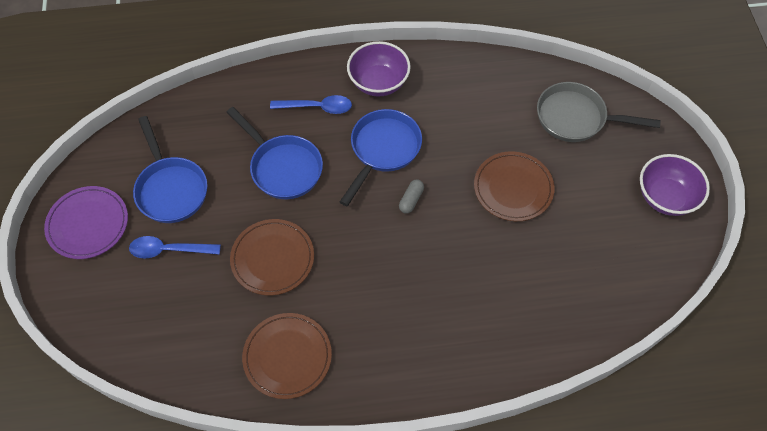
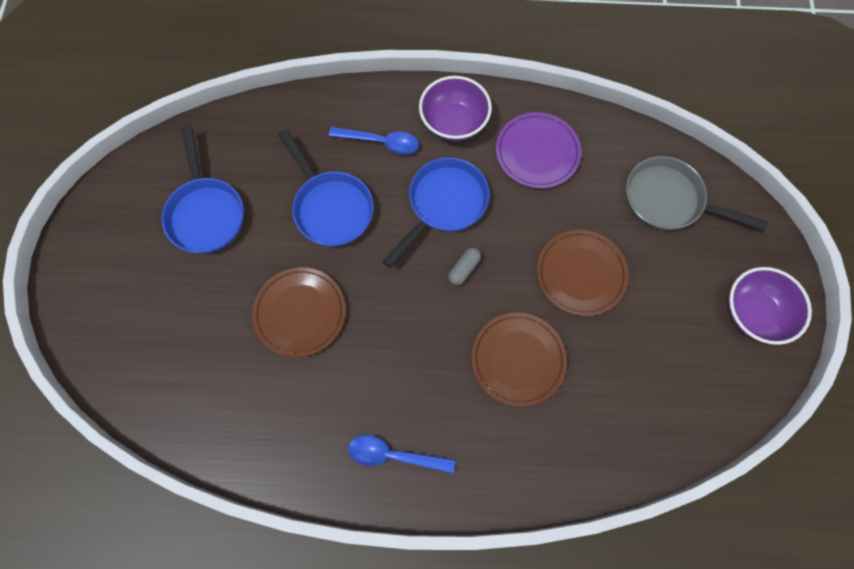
camera: 10 degrees right, 10 degrees up
(88, 224) = (111, 239): purple plate -> purple plate (537, 152)
(169, 250) = (191, 284): blue spoon -> blue spoon (393, 455)
(287, 357) = (295, 430): brown plate -> brown plate (518, 359)

